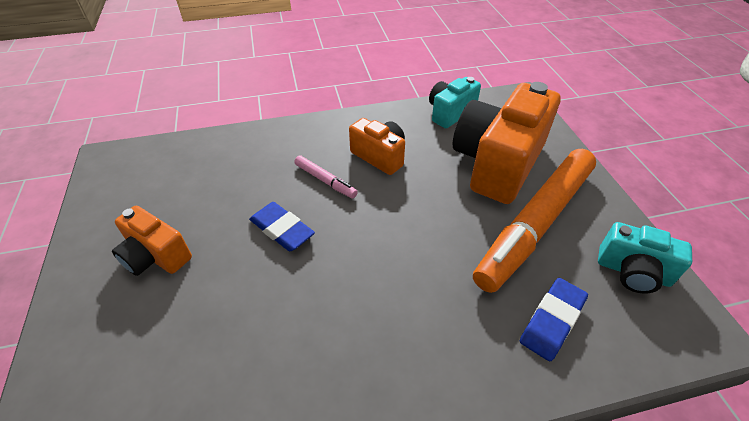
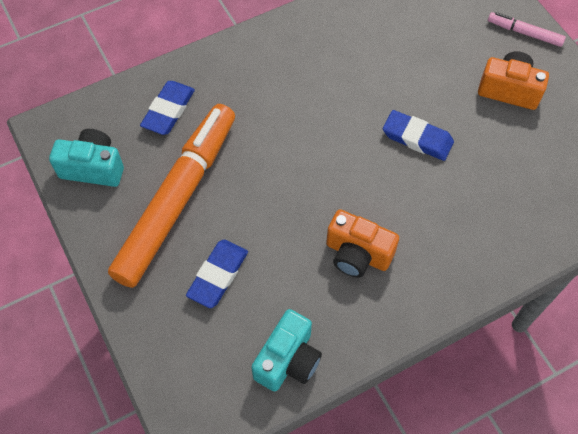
camera: 165 degrees right, 15 degrees up
(325, 180) = (404, 204): pink marker -> pink marker (524, 33)
(497, 163) = (218, 275): orange camera -> blue eraser

